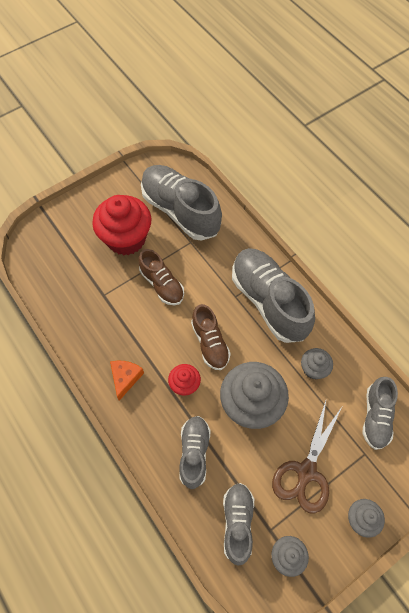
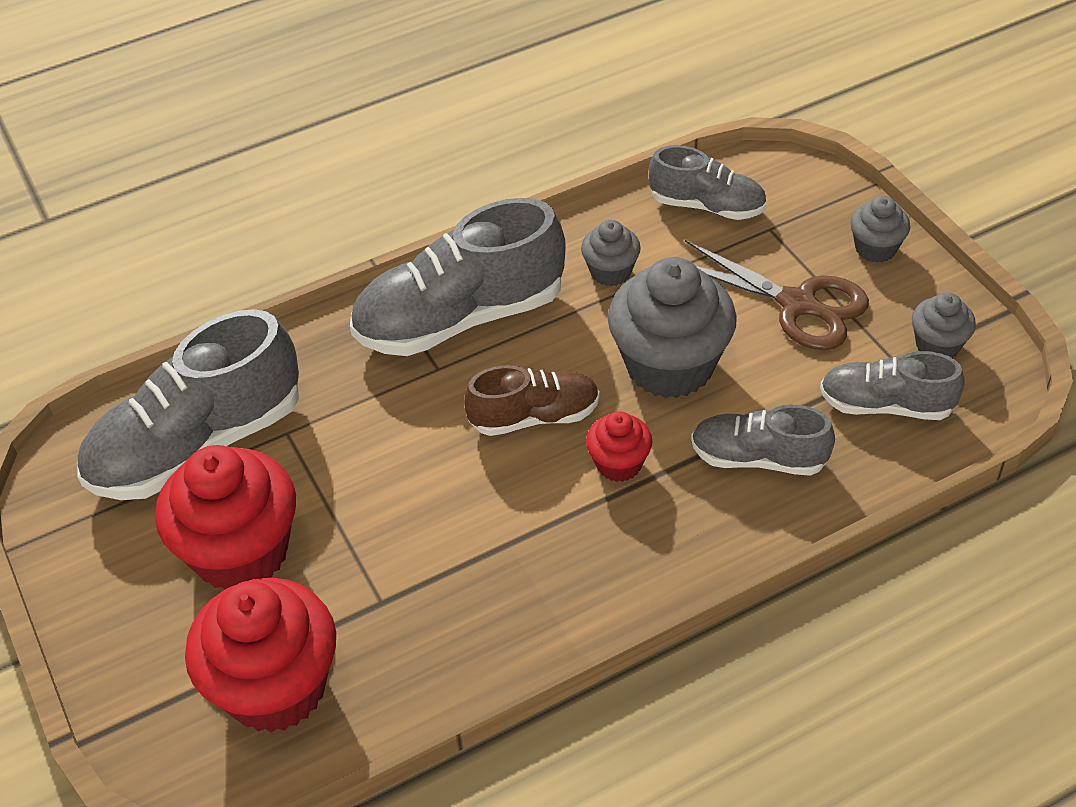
camera: 80 degrees left, 15 degrees down
(63, 264) = (276, 687): none -> red cupcake
(125, 378) = (592, 565): orange cheese -> none
(162, 284) = (381, 489): brown shoe -> none

